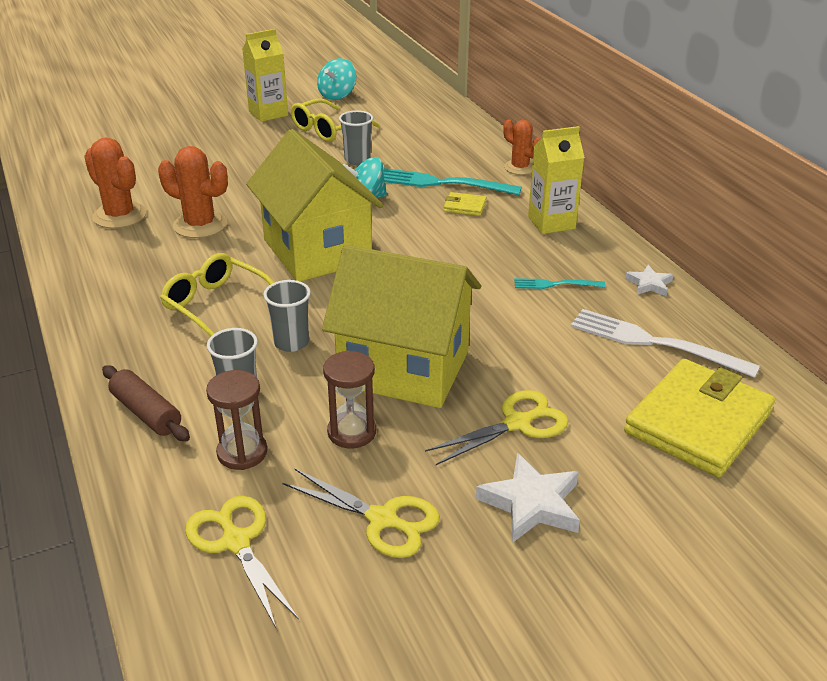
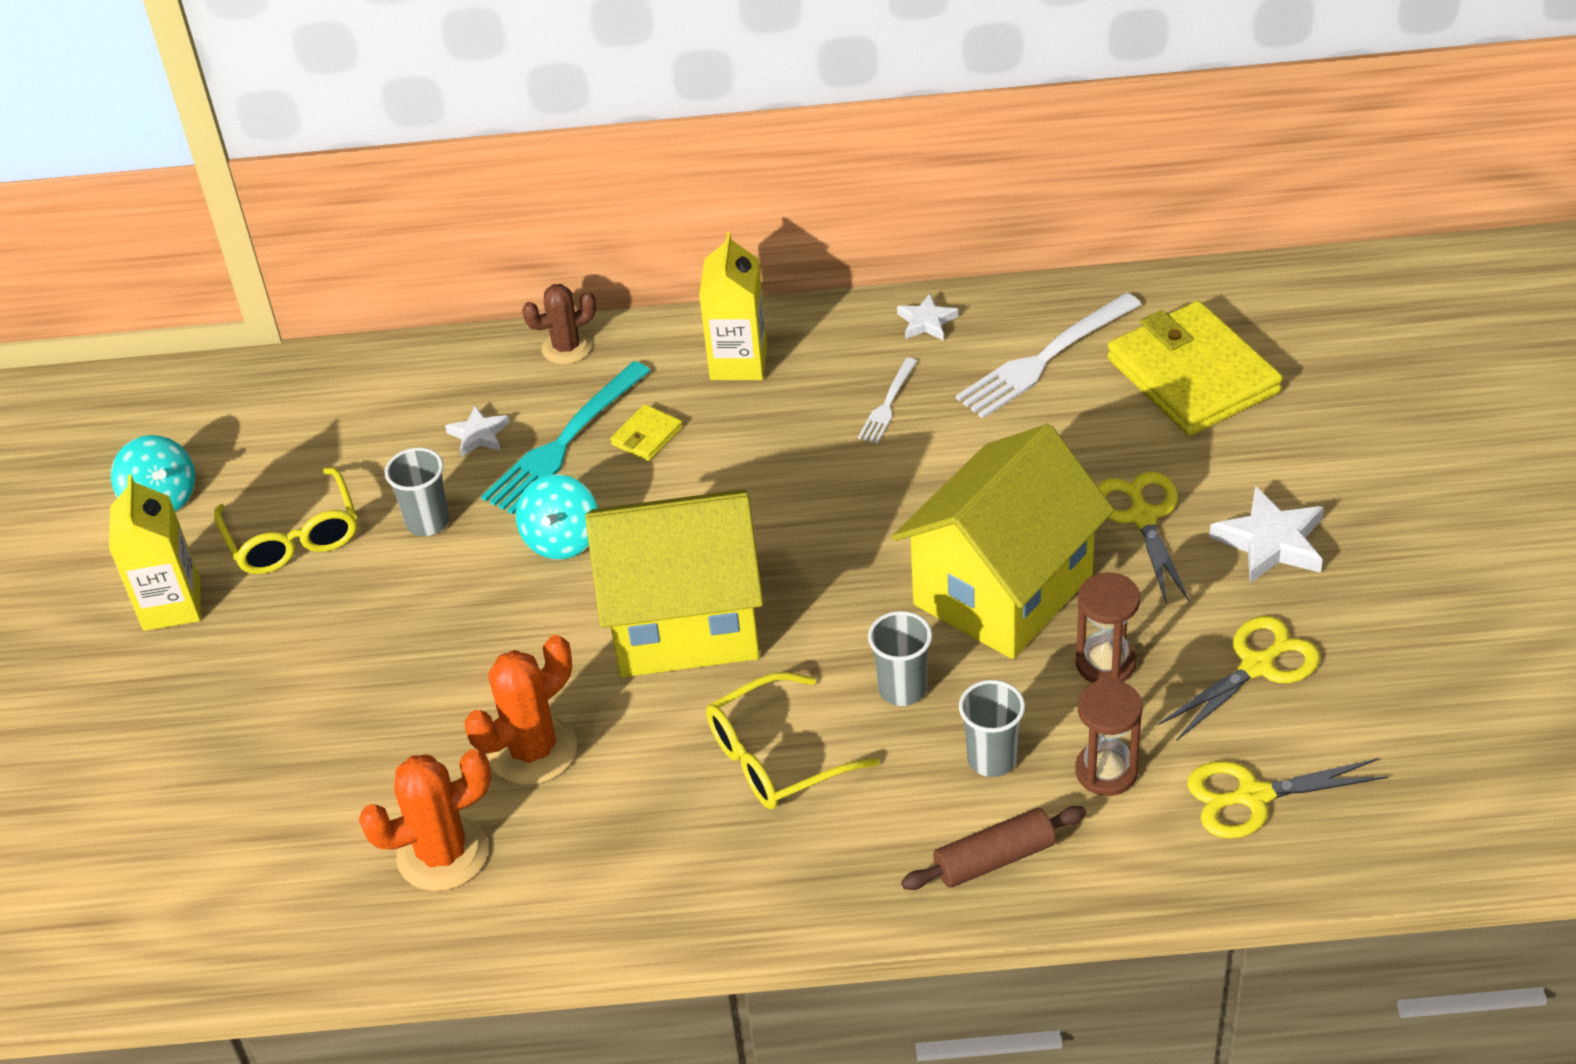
camera: 65 degrees left, 10 degrees up
(432, 159) = (479, 435): none -> white star
(520, 168) = (566, 348): orange cactus -> brown cactus
(554, 284) = (887, 404): turquoise fork -> white fork

